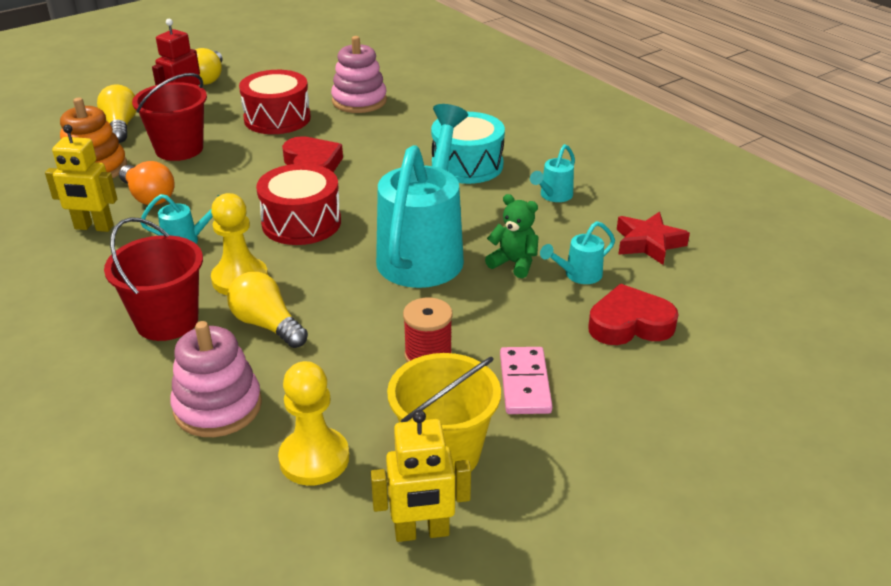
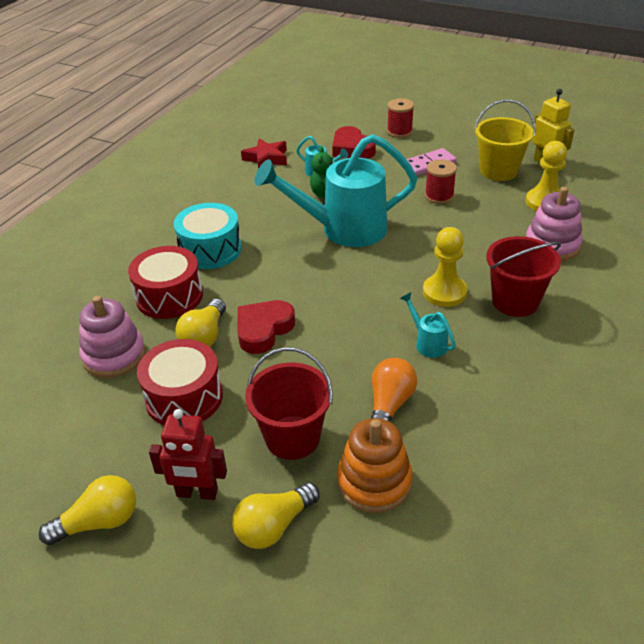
camera: 115 degrees left, 5 degrees up
(94, 227) = (461, 411): yellow robot -> none
(267, 325) = (474, 259): yellow light bulb -> yellow light bulb (204, 337)
(301, 223) = (354, 296): red drum -> red drum (169, 296)
(553, 196) = (233, 202): turquoise watering can -> none
(659, 395) = (399, 131): none -> red spool

